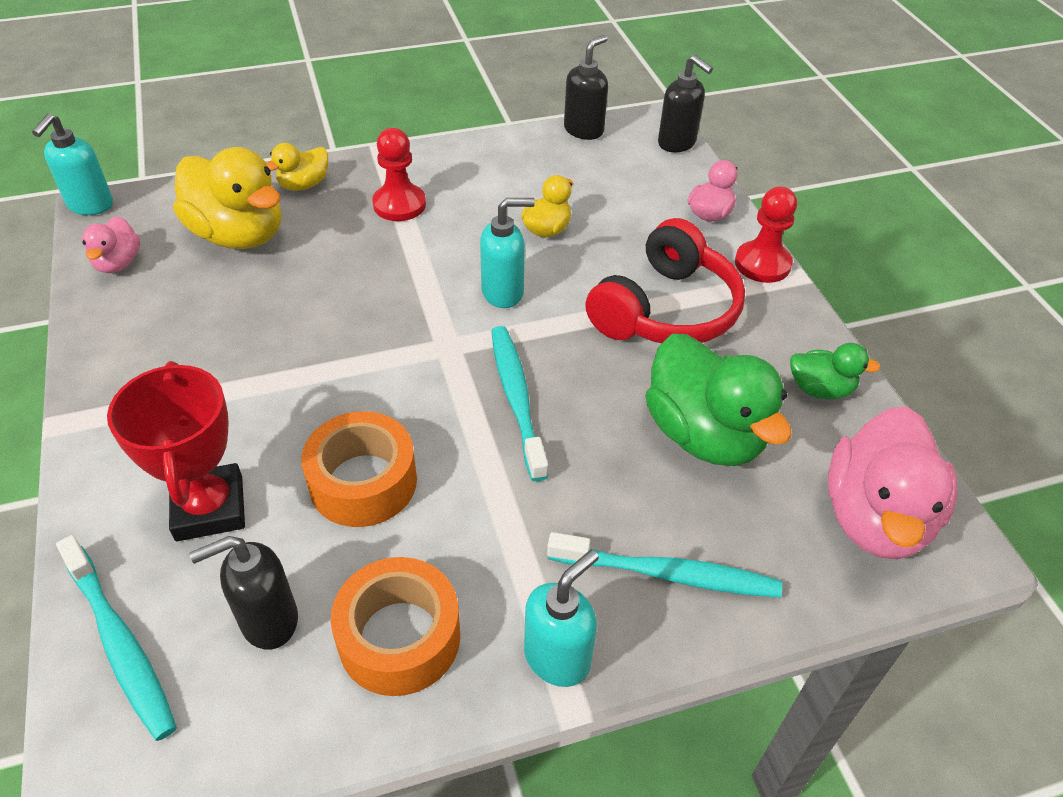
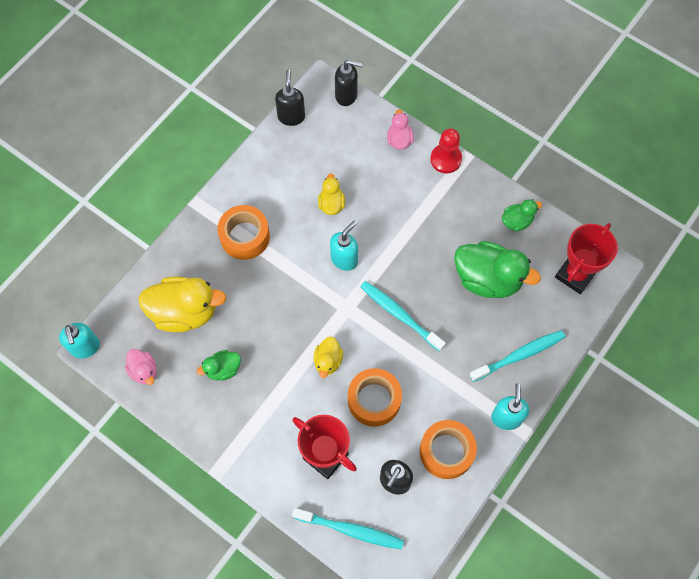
camera: 35 degrees left, 20 degrees up
(208, 317) = (223, 369): none -> green duck
(304, 185) = (183, 256): yellow duck -> yellow duck (328, 361)
(399, 204) = (245, 236): red pawn -> orange tape
(666, 310) = (424, 219): red headphones -> none
(875, 517) = (575, 274): pink duck -> red trophy

